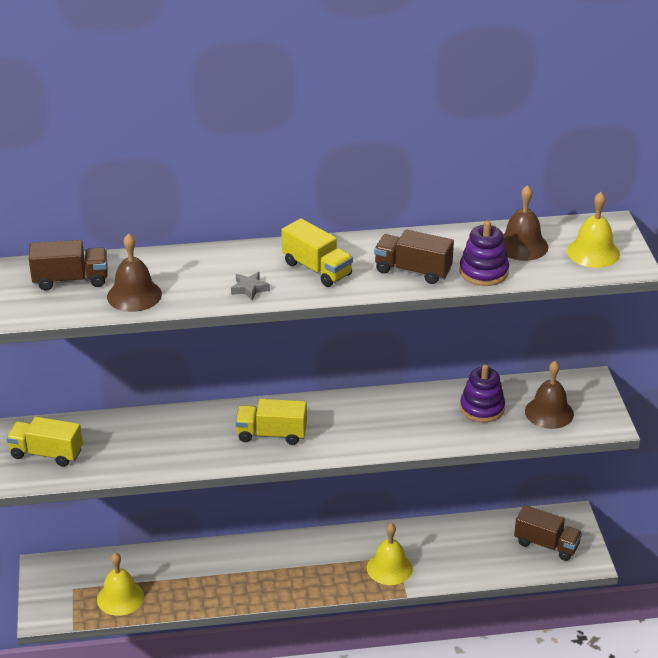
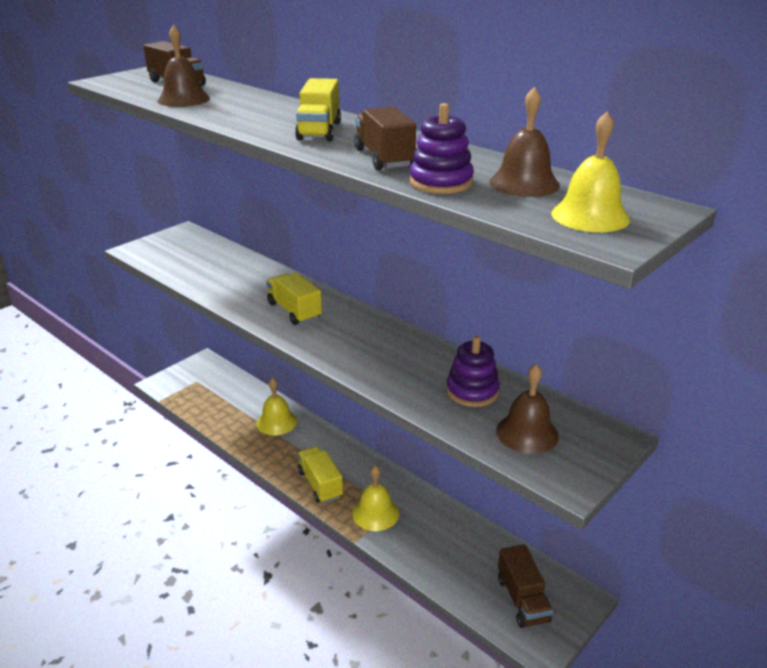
camera: 50 degrees right, 5 degrees down
(46, 453) = (169, 247): yellow truck -> yellow truck (320, 484)
(120, 598) = (207, 403): yellow bell -> yellow bell (276, 422)
(249, 289) = (249, 122): grey star -> none

